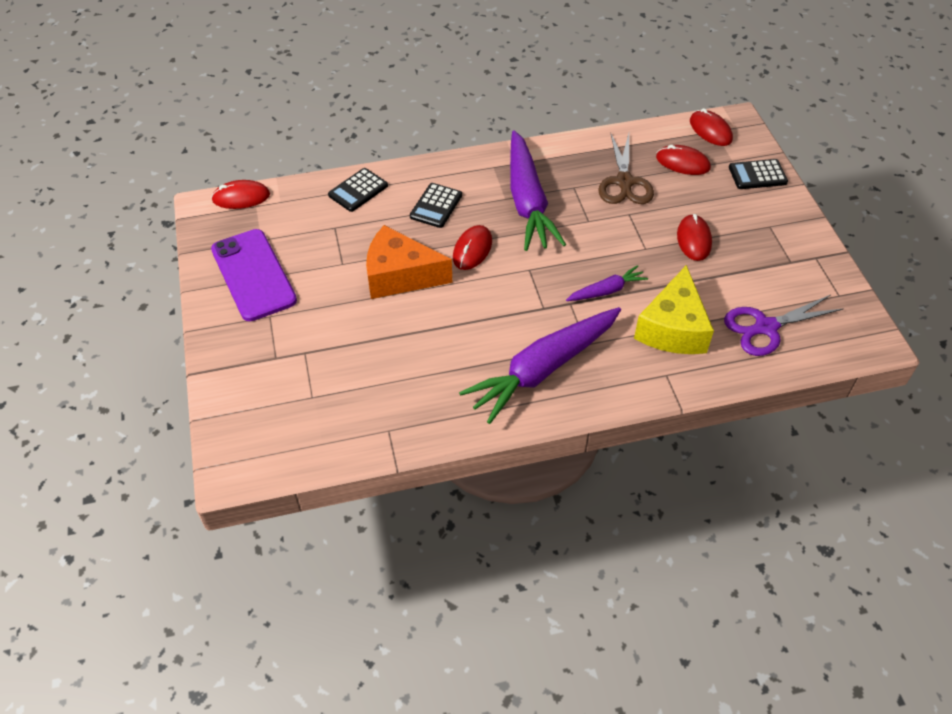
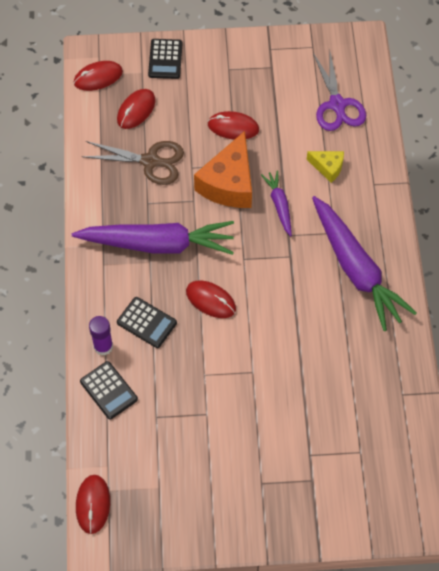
camera: 80 degrees left, 10 degrees up
(253, 275) = (206, 496): purple phone -> none
(400, 276) = (232, 365): orange cheese -> orange cheese (229, 183)
(404, 180) = (103, 346): none -> purple glue stick
(673, 328) = (328, 167): yellow cheese -> yellow cheese, size x0.51

